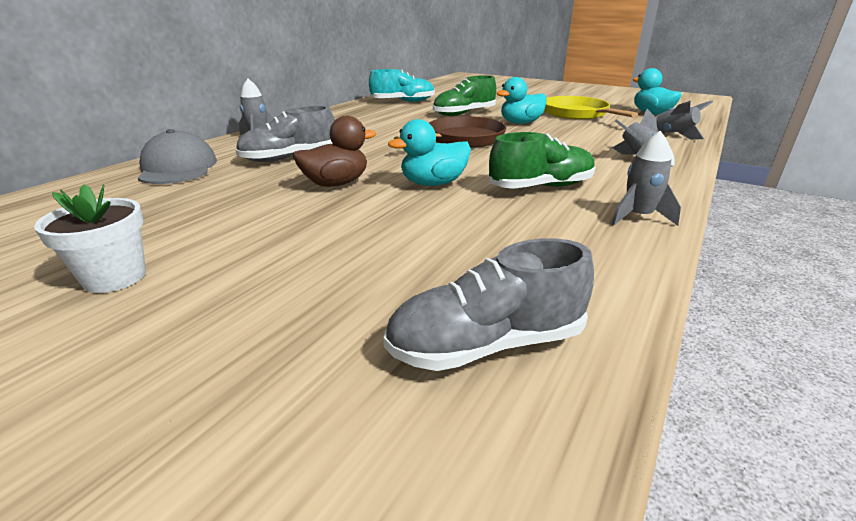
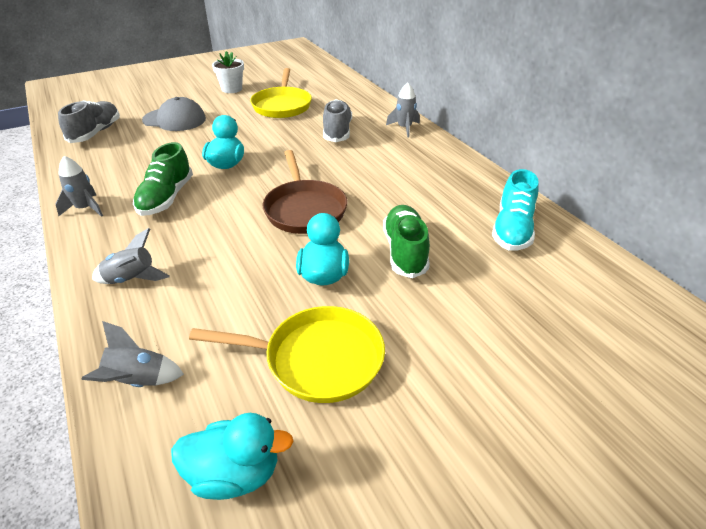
camera: 120 degrees right, 10 degrees up
(178, 168) = (354, 102): grey cap -> grey cap (174, 119)
(209, 204) = (282, 105): none -> yellow pan
(336, 184) = (268, 137): brown duck -> none

